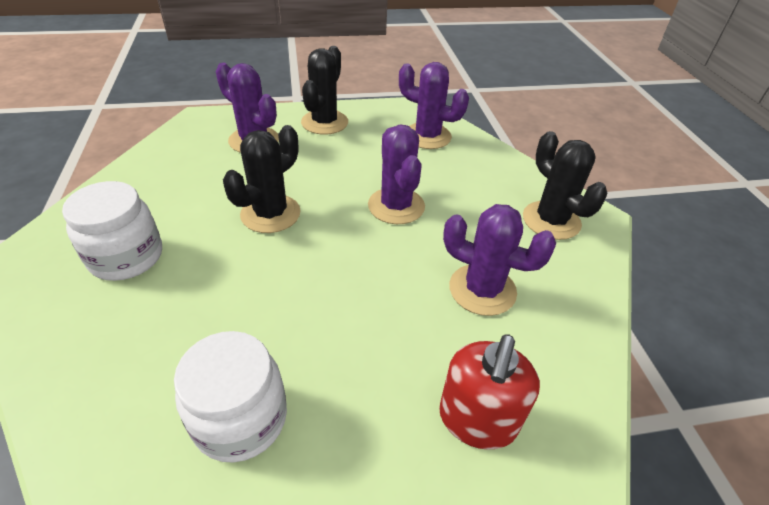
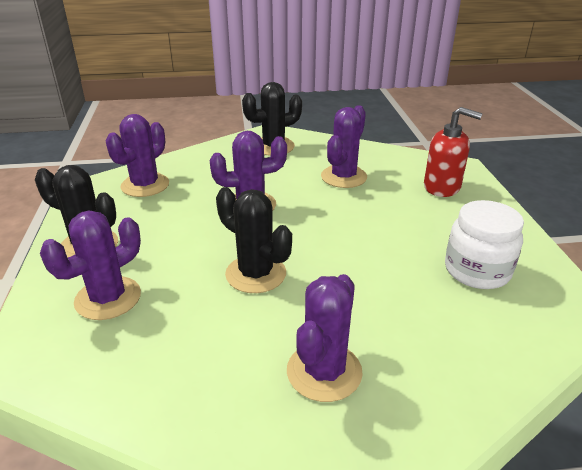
camera: 85 degrees left, 10 degrees down
(126, 257) = (324, 372): white jar -> purple cactus

